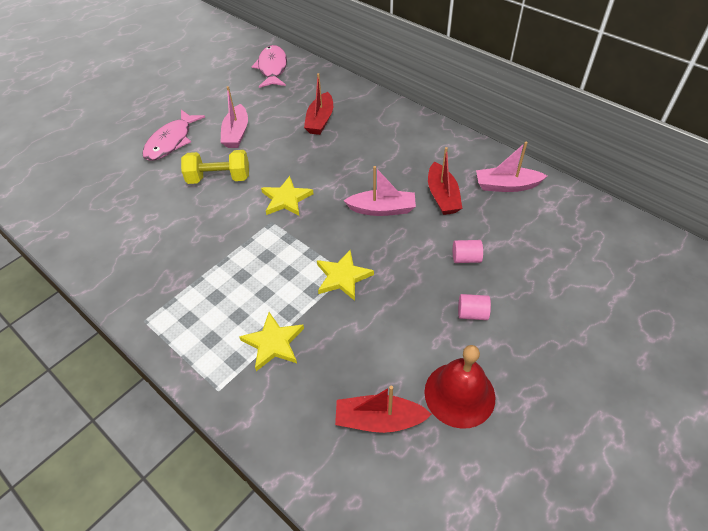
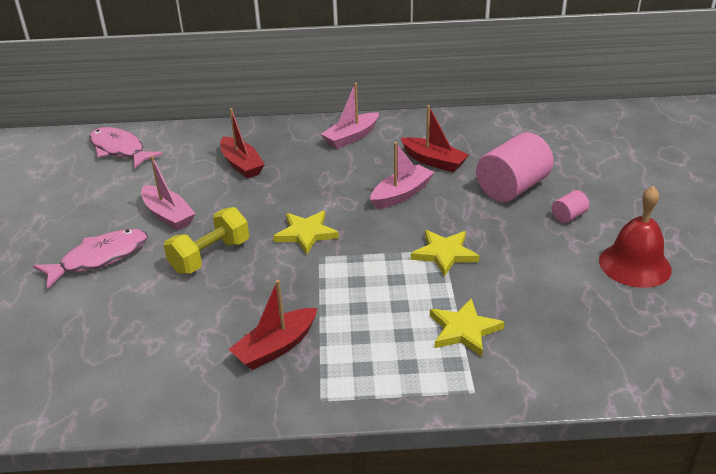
camera: 45 degrees left, 15 degrees down
(171, 141) = (99, 258): pink fish -> pink fish turned 105 degrees counterclockwise
(379, 420) = (614, 316): red boat -> red boat (276, 347)
(466, 258) = (512, 188): pink cylinder -> pink cylinder, size x2.19
(506, 186) = (468, 131): pink boat -> pink boat (351, 137)

